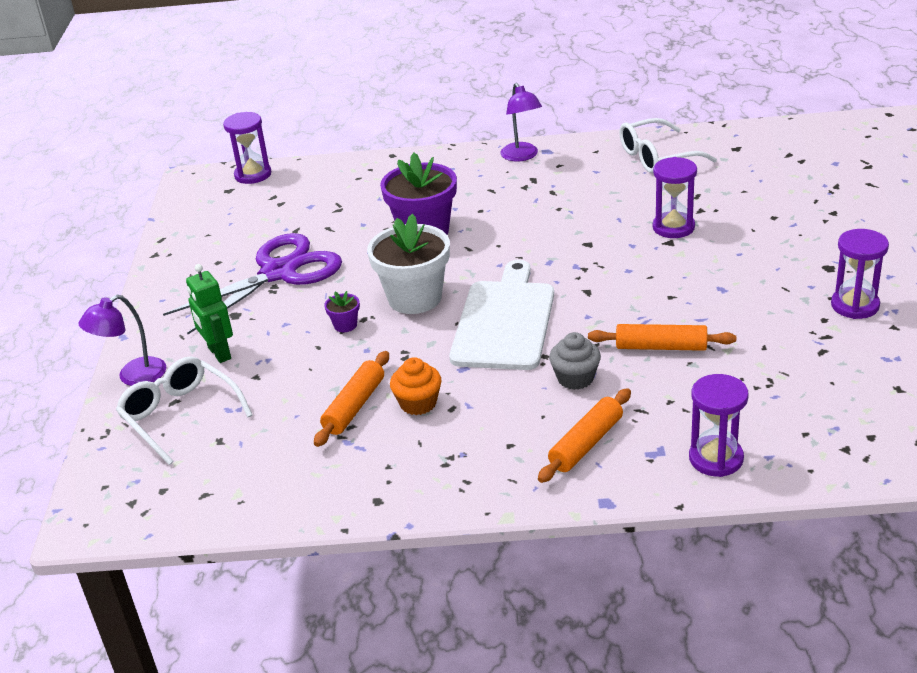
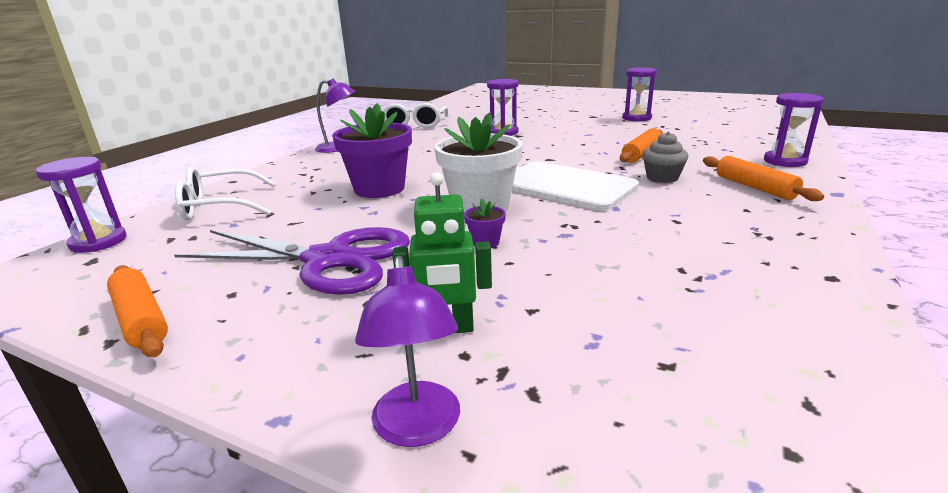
camera: 65 degrees left, 10 degrees down
(181, 416) = (580, 392): white glasses -> white glasses (221, 206)
(278, 273) = (328, 260): purple scissors -> purple scissors turned 120 degrees clockwise
(354, 406) = (644, 261): orange rolling pin -> orange rolling pin (140, 320)
(418, 403) = (659, 232): orange cupcake -> none

